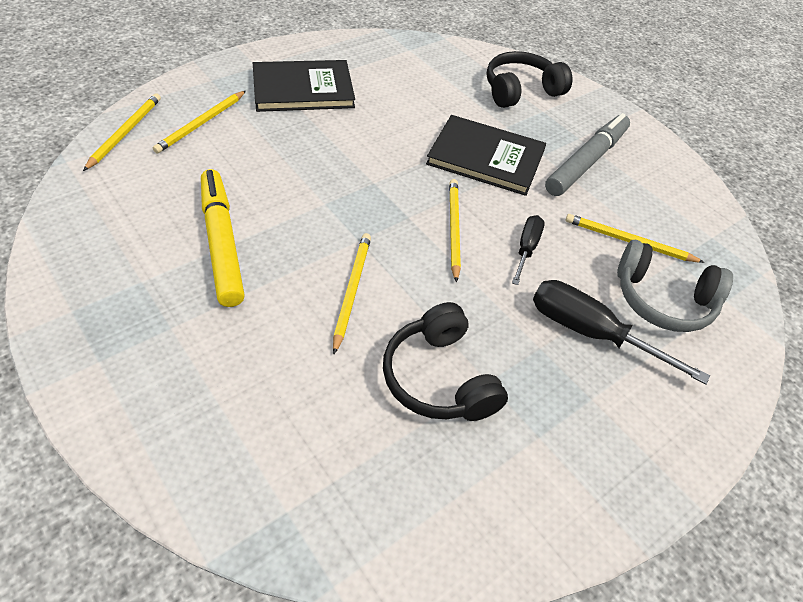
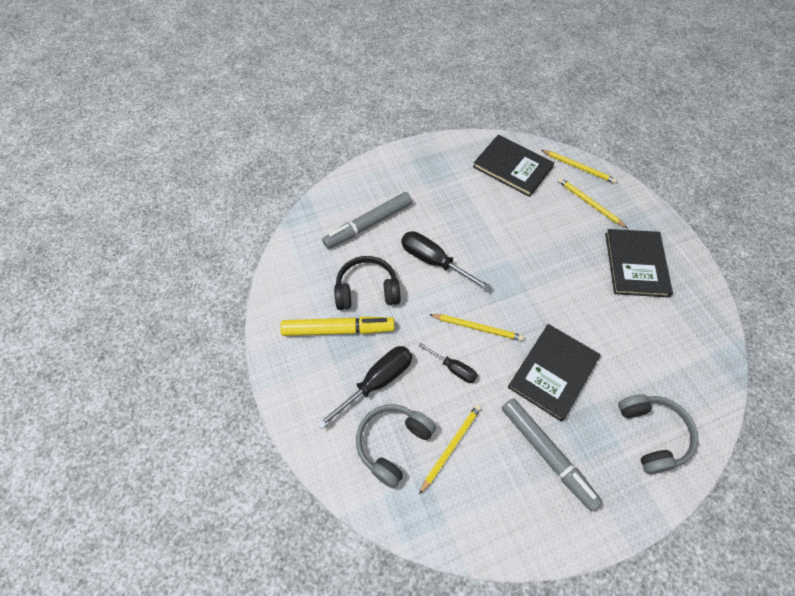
camera: 110 degrees right, 10 degrees up
(123, 206) = (512, 167): none -> black book
(222, 243) = (479, 207): yellow marker -> yellow marker (338, 330)
(288, 406) = (368, 224): none -> grey marker
(352, 290) = (434, 261): yellow pencil -> black screwdriver
(520, 91) = (652, 434): black headphones -> grey headphones

